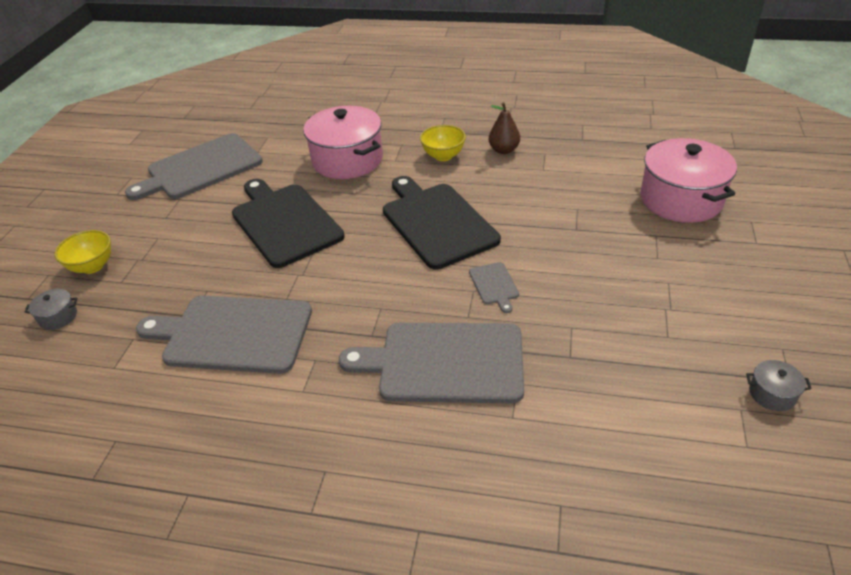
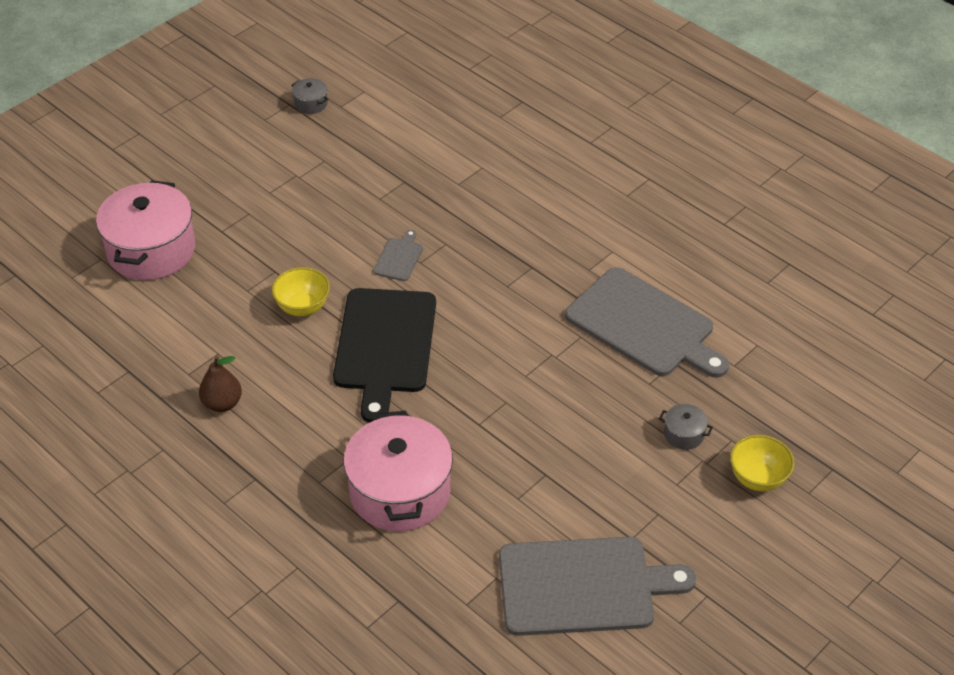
camera: 150 degrees left, 5 degrees up
(58, 317) = (802, 427): grey pot -> grey pot (684, 434)
(284, 222) = (531, 430): black cutting board -> none
(443, 156) = (292, 433): yellow bowl -> yellow bowl (303, 307)
(444, 363) = (494, 220): grey cutting board -> none

